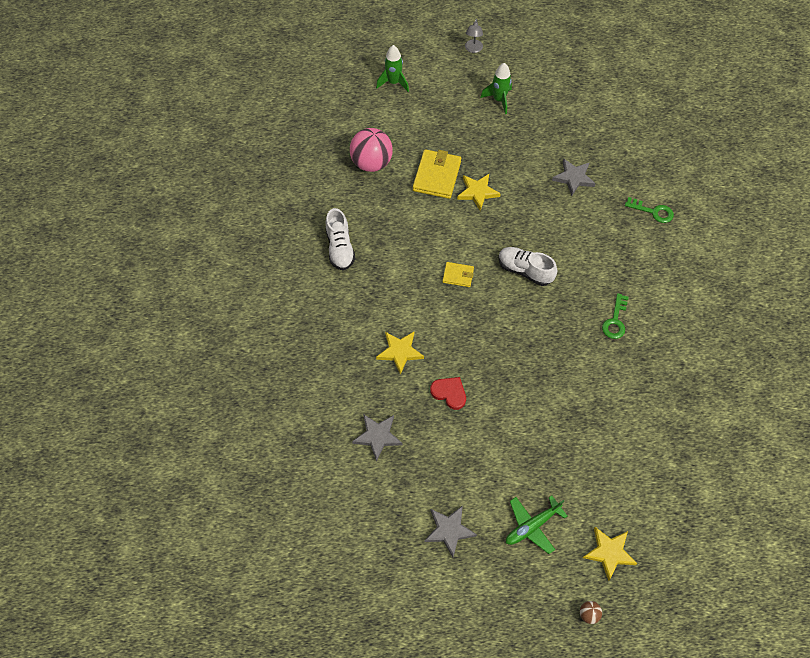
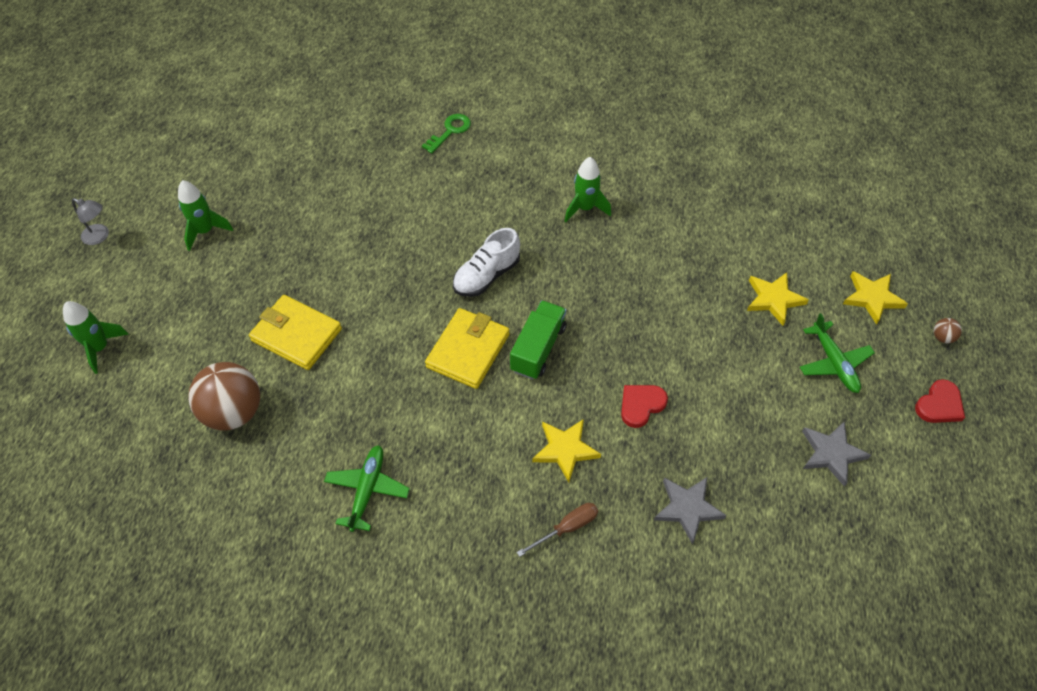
camera: 75 degrees left, 5 degrees down
(340, 248) = (367, 490): white shoe -> green plane
(344, 365) = (567, 528): none -> brown screwdriver
(371, 163) = (233, 412): pink ball -> brown ball
(458, 275) = (468, 351): yellow wallet -> yellow wallet, size x1.83
(474, 318) = (538, 349): none -> green truck
(477, 192) = (345, 294): yellow star -> yellow star (774, 299)
(519, 613) = (939, 405): none -> red heart
(573, 178) = (369, 189): grey star -> none
(615, 321) = (585, 208): green key -> green rocket

